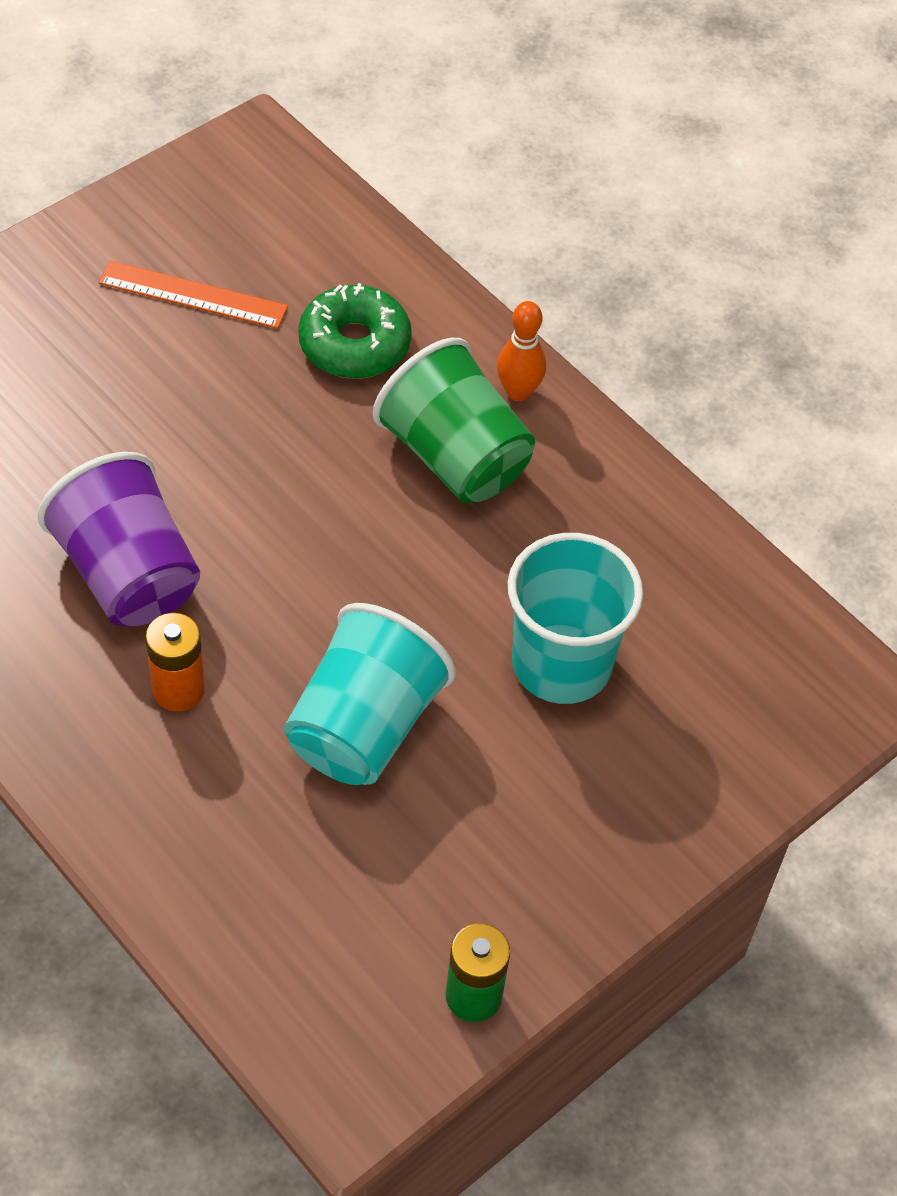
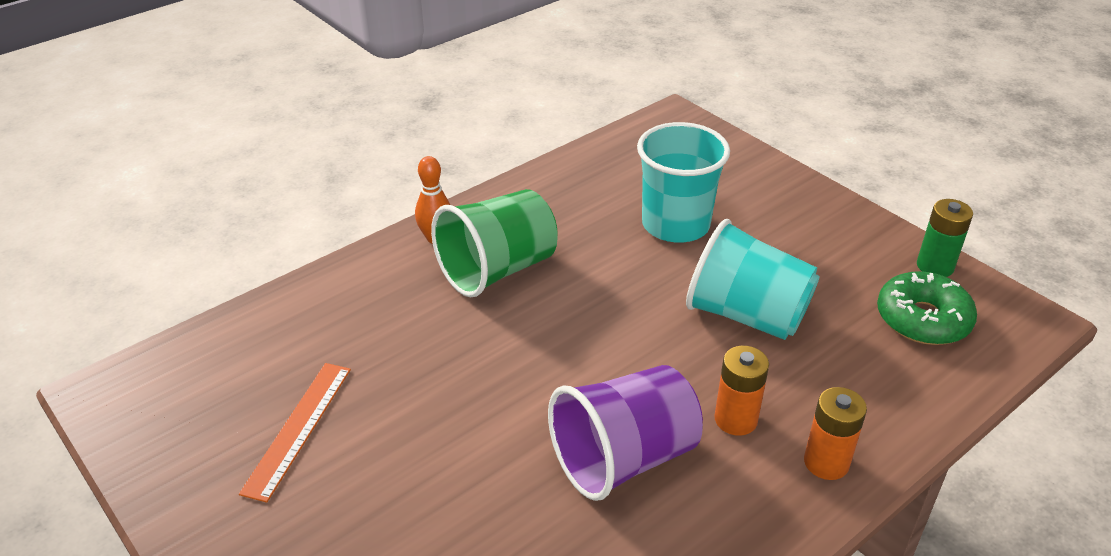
camera: 85 degrees left, 15 degrees down
(104, 773) = (826, 462): none -> orange battery
(354, 344) = (376, 323): green donut -> green donut (922, 319)

